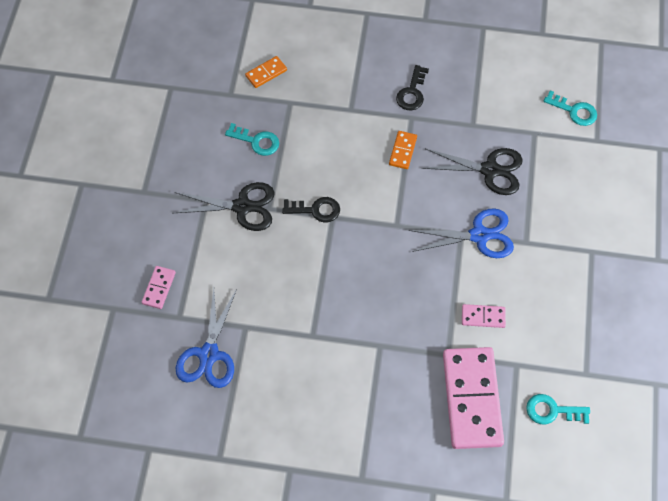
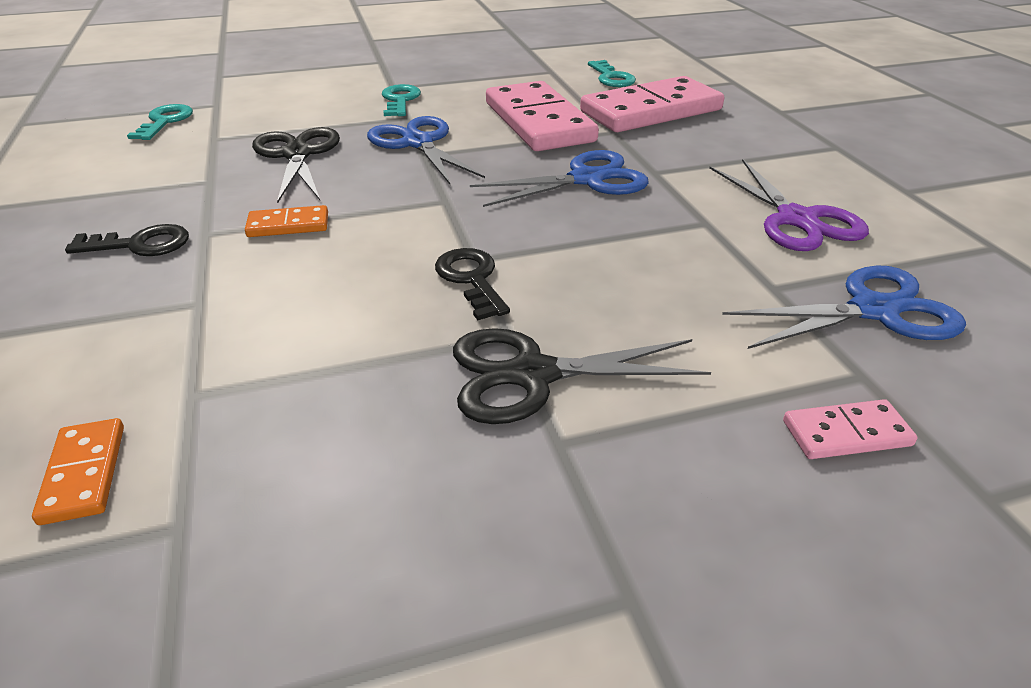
camera: 115 degrees left, 25 degrees down
(242, 206) = (533, 375): black scissors -> black scissors turned 75 degrees counterclockwise
(256, 141) = (335, 413): turquoise key -> turquoise key (400, 100)
(266, 73) = (83, 473): orange domino -> orange domino turned 45 degrees clockwise
(292, 382) = (796, 219): none -> purple scissors
(387, 303) = (586, 179): none -> blue scissors
(483, 317) = (539, 122): pink domino -> pink domino, size x2.27

